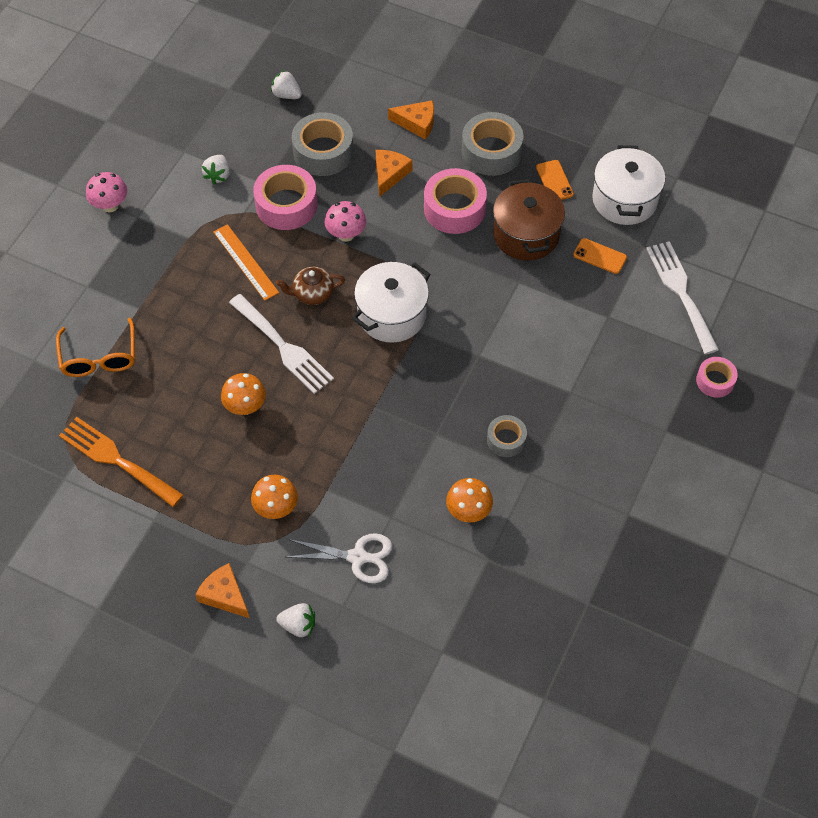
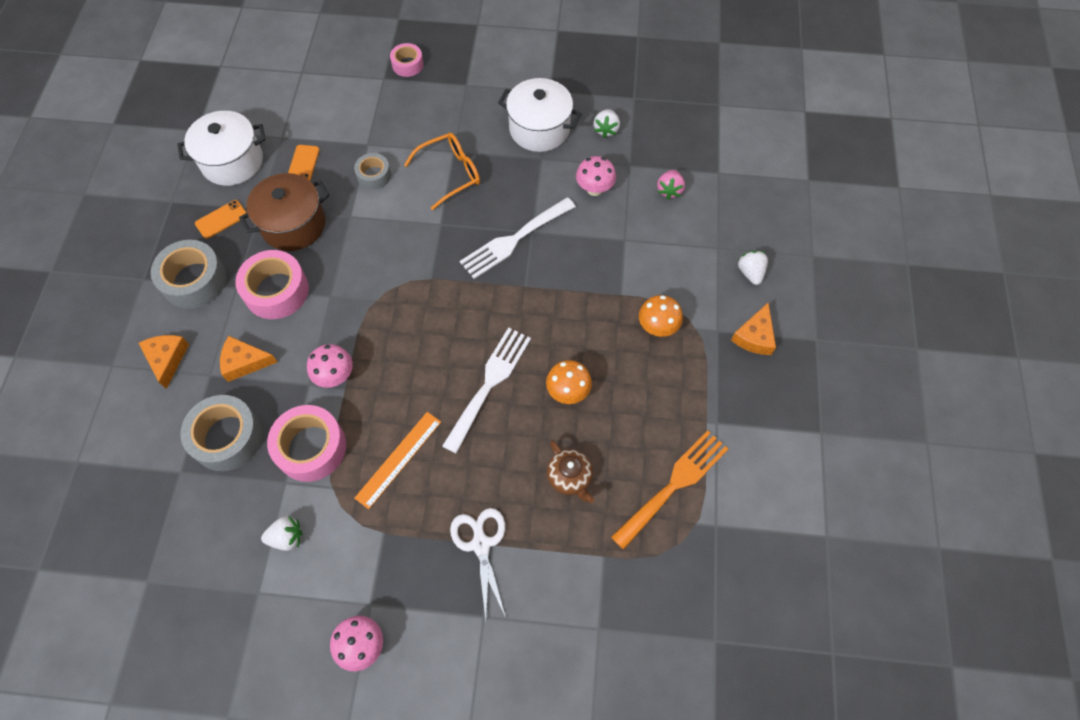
camera: 110 degrees left, 5 degrees up
(99, 357) = (567, 558): orange glasses -> orange glasses (450, 174)
(116, 460) = (674, 485): orange fork -> orange fork turned 150 degrees counterclockwise
(286, 95) = (146, 509): white strawberry -> white strawberry (606, 130)
(312, 293) = (418, 381): brown teapot -> brown teapot (570, 477)
(357, 557) = (671, 251): white scissors -> white scissors (481, 544)
(391, 315) = (420, 304): white pot -> white pot (539, 129)
(437, 587) = (669, 190): none -> pink strawberry
(468, 511) = (594, 189): orange mushroom -> pink mushroom
(506, 439) = (517, 182): grey tape -> grey tape (374, 175)
(680, 292) = (326, 102): white fork -> white fork (514, 240)

